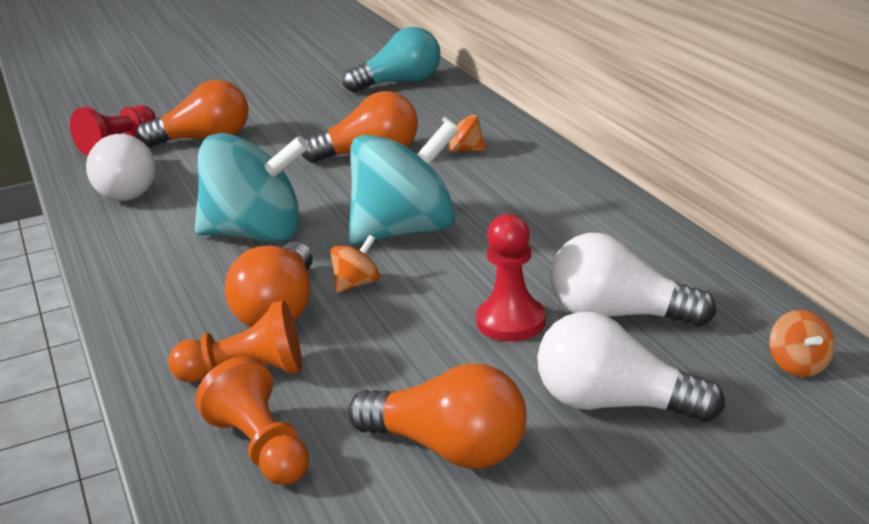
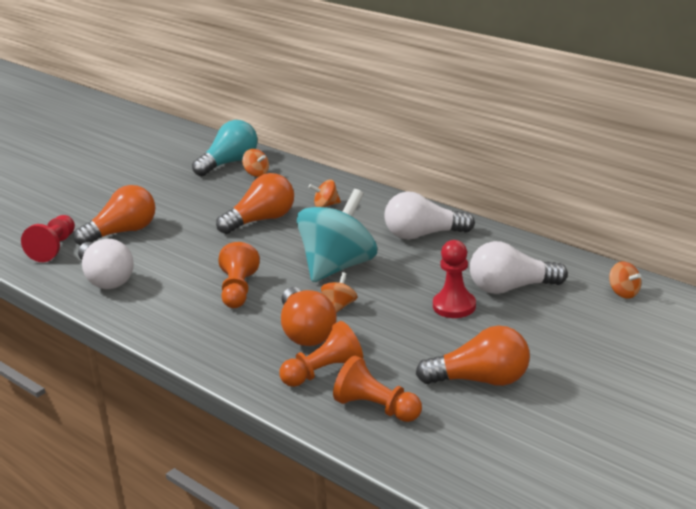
camera: 25 degrees left, 0 degrees up
(256, 234) = (238, 290): turquoise spinning top -> orange pawn
(418, 99) = (256, 173): none -> orange spinning top
(615, 404) = (548, 335): white light bulb -> white light bulb (423, 235)

